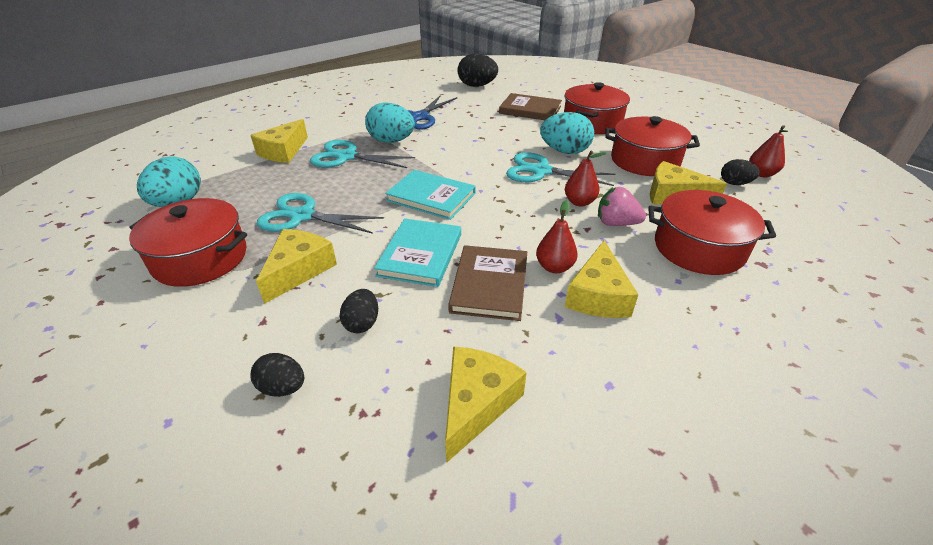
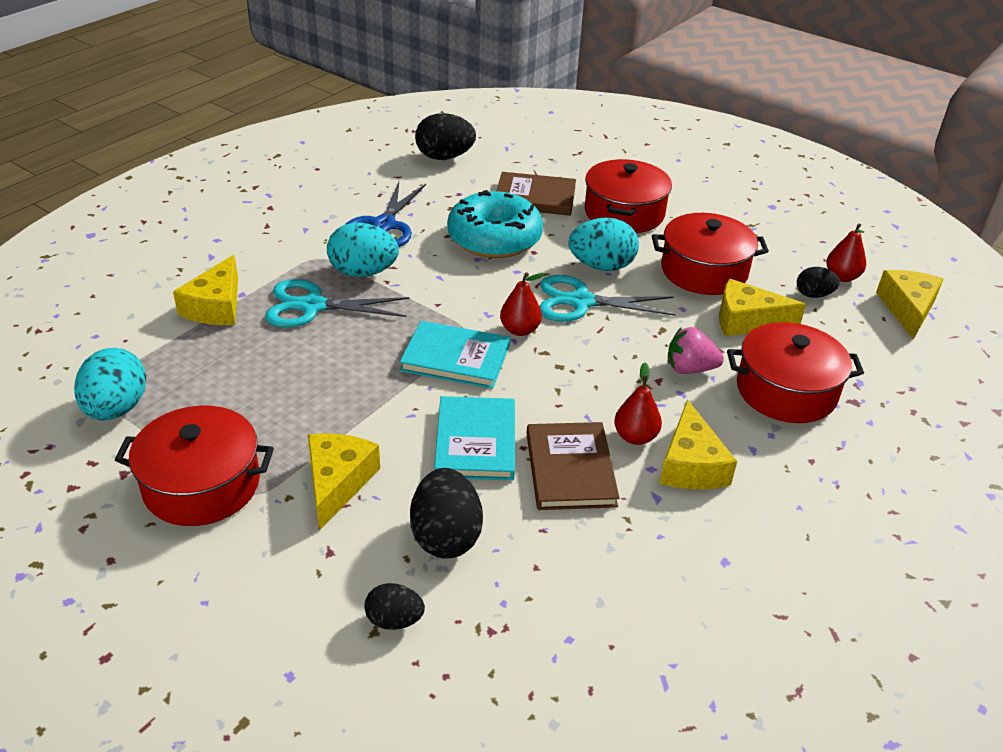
camera: 15 degrees left, 0 degrees up
(302, 216) = (301, 407): turquoise scissors -> none
(362, 323) = (446, 536): black egg -> black egg, size x1.73
(476, 403) = (601, 601): yellow cheese -> yellow cheese (907, 309)
(492, 130) = (494, 238): none -> turquoise donut
(579, 202) = (640, 344): red pear -> red pear (520, 330)

